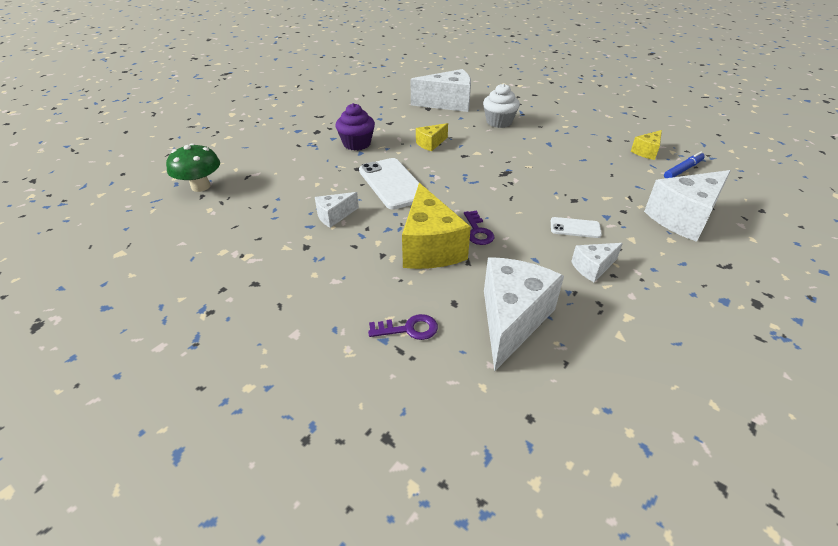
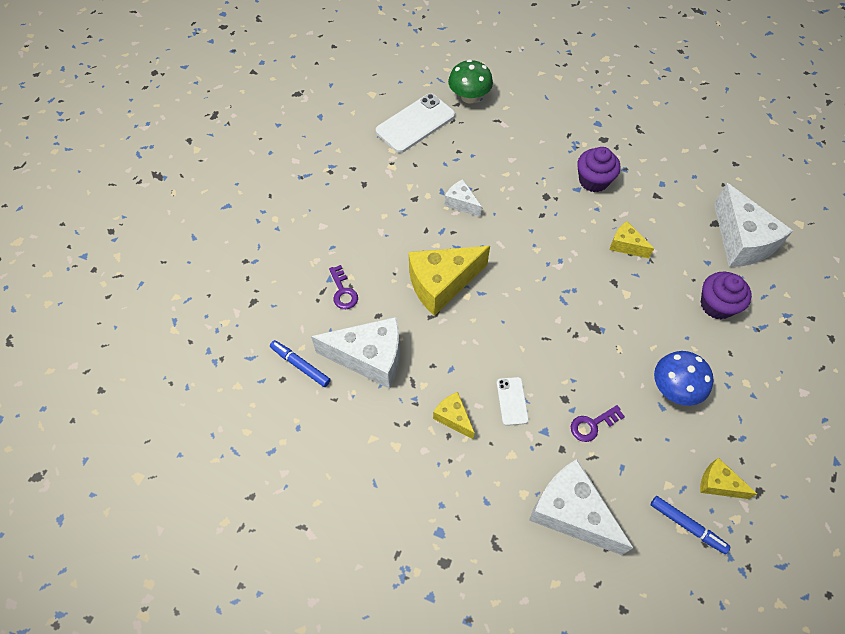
camera: 75 degrees right, 20 degrees up
(392, 184) = (530, 232): white phone -> white phone (415, 123)
(477, 231) = (477, 317): purple key -> purple key (592, 425)
(499, 122) = (717, 305): white cupcake -> purple cupcake
(511, 392) = (300, 365): none -> blue marker
(568, 151) = (674, 388): none -> blue mushroom
(593, 268) = (453, 418): white cheese -> yellow cheese

